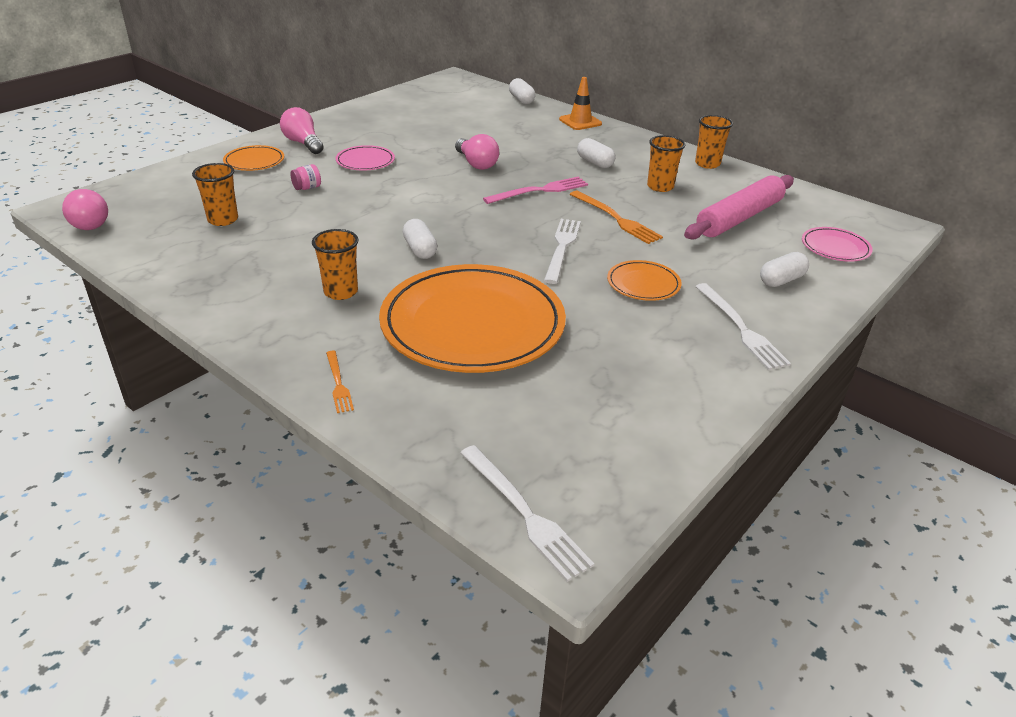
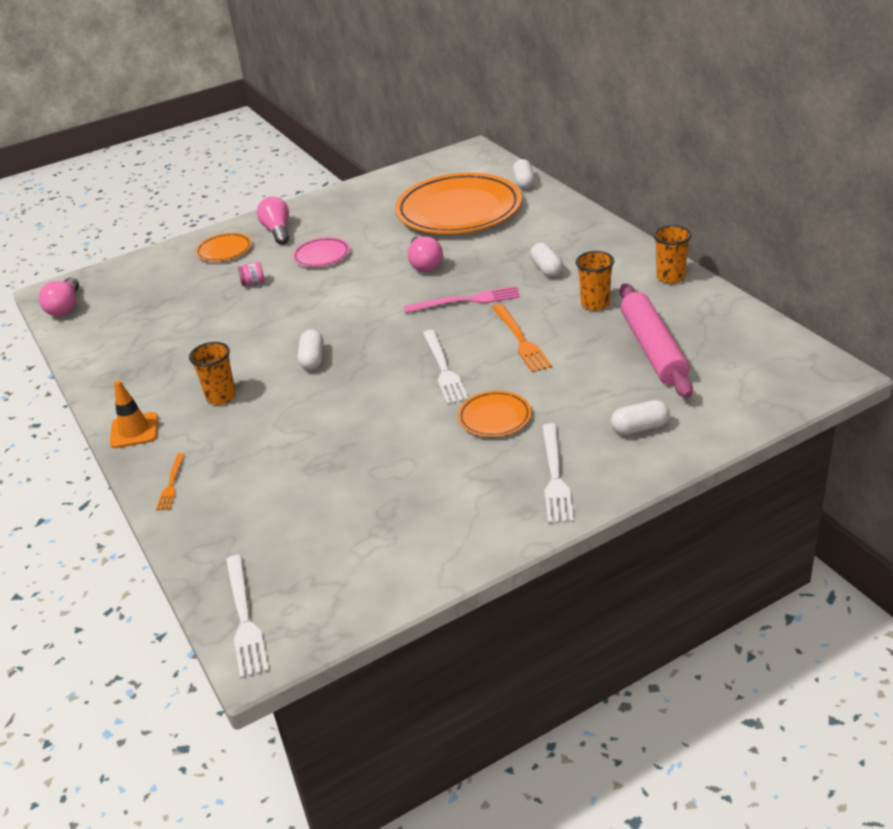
camera: 25 degrees right, 0 degrees up
(223, 220) = (166, 313): orange cup -> none
(472, 324) = (311, 442): orange plate -> orange plate (458, 210)
(562, 248) = (443, 369): white fork -> white fork turned 135 degrees clockwise
(580, 122) = (568, 214): orange traffic cone -> orange traffic cone (134, 431)
(739, 218) = (653, 349): pink rolling pin -> pink rolling pin turned 75 degrees counterclockwise
(835, 247) = (732, 395): pink plate -> none

